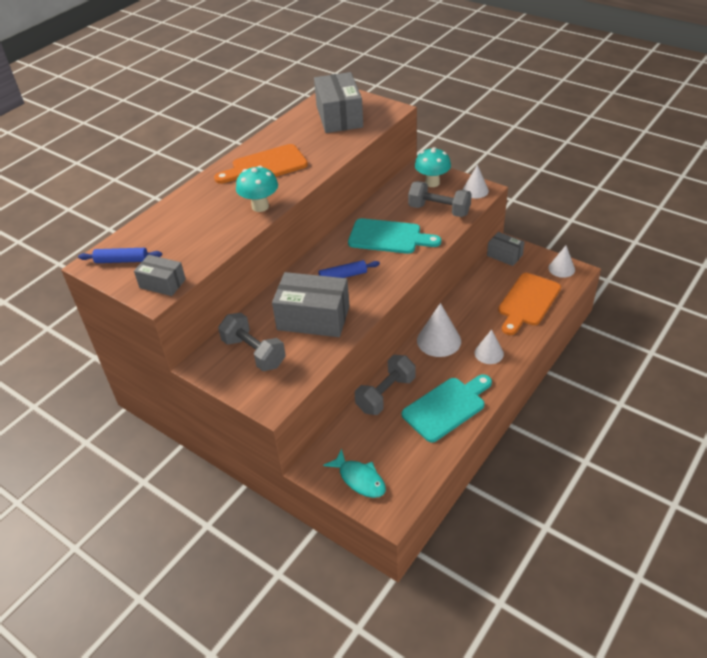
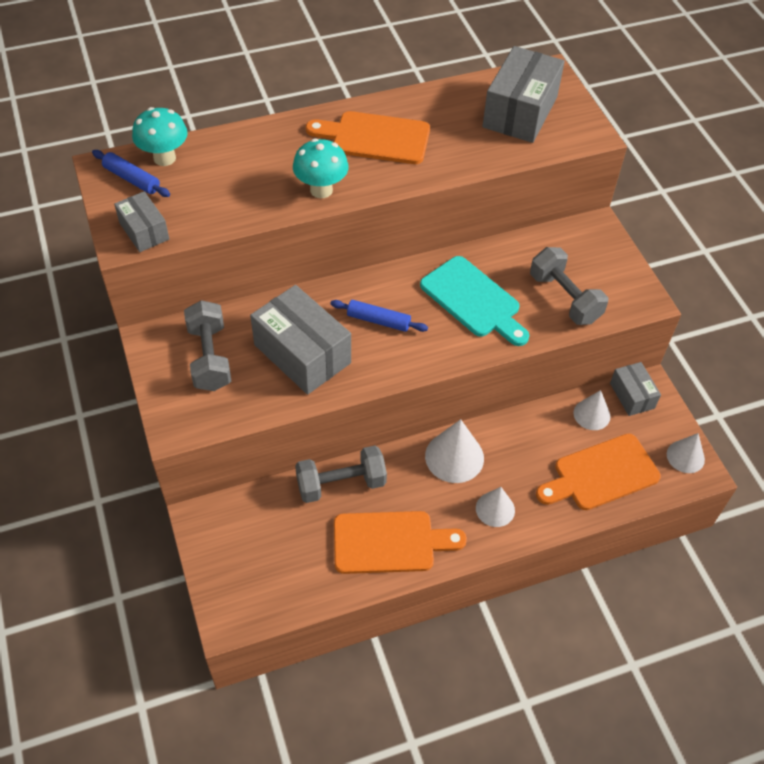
camera: 30 degrees right, 10 degrees up
(359, 479) = (232, 561): turquoise fish -> none
(432, 183) = (592, 255): turquoise mushroom -> turquoise mushroom (164, 158)
(446, 407) = (390, 542): turquoise cutting board -> orange cutting board
(475, 190) = (634, 296): white cone -> white cone (591, 414)

